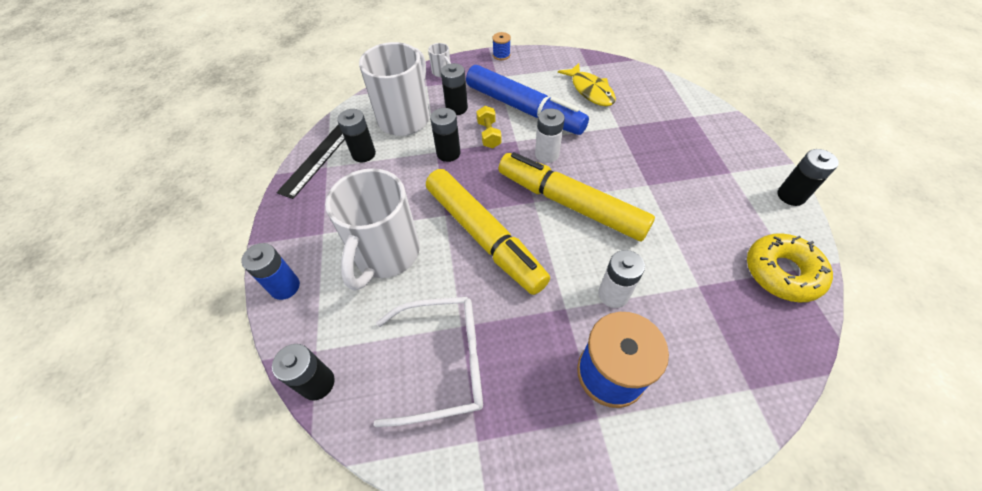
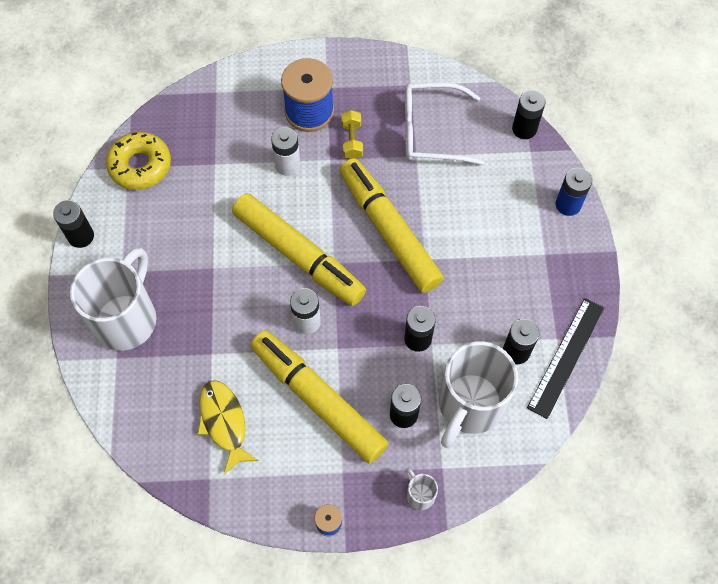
camera: 175 degrees left, 10 degrees up
(386, 254) = (481, 224): white mug -> white mug (126, 318)
(489, 135) = (368, 361): yellow dumbbell -> yellow dumbbell (352, 141)
(524, 109) = (318, 399): blue marker -> yellow marker

